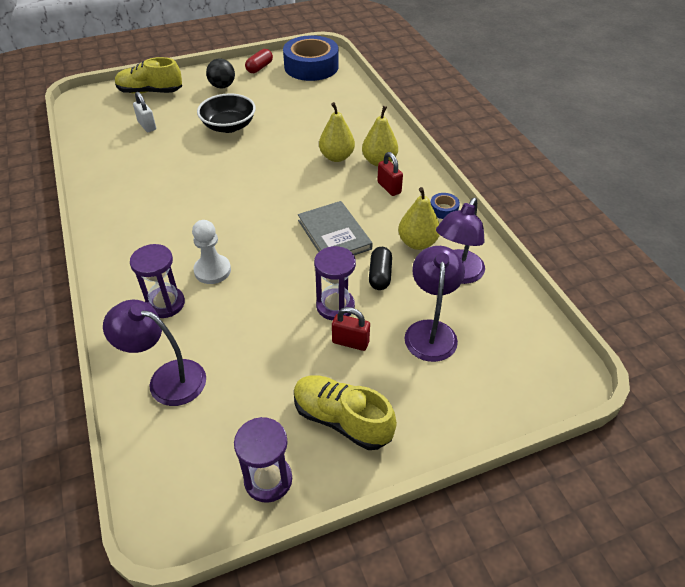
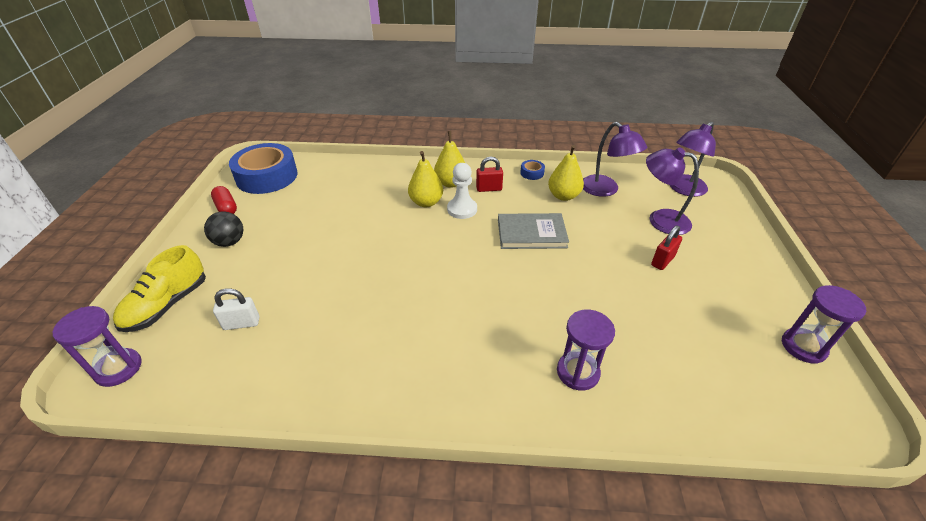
camera: 65 degrees left, 5 degrees down
(167, 378) = (684, 393): purple lamp -> purple lamp (683, 189)
(212, 270) = (543, 323): white pawn -> white pawn (462, 209)
(229, 126) = (312, 255): black bowl -> none
(335, 306) = (619, 257): purple hourglass -> purple hourglass (118, 368)
(342, 419) = (742, 288): yellow shoe -> none
(380, 275) = (592, 224): black capsule -> none

